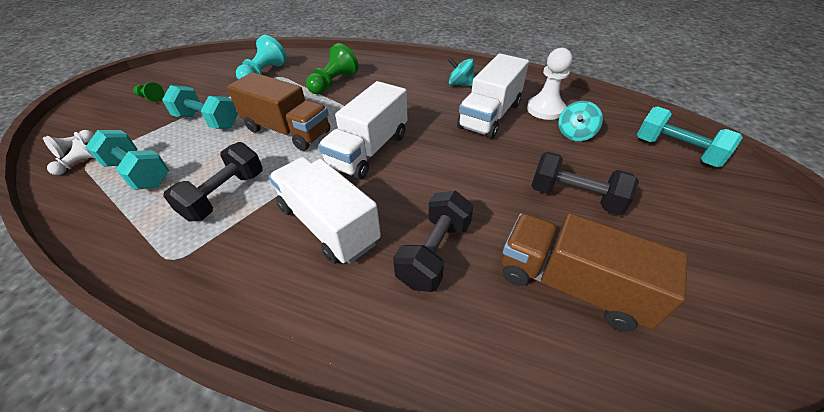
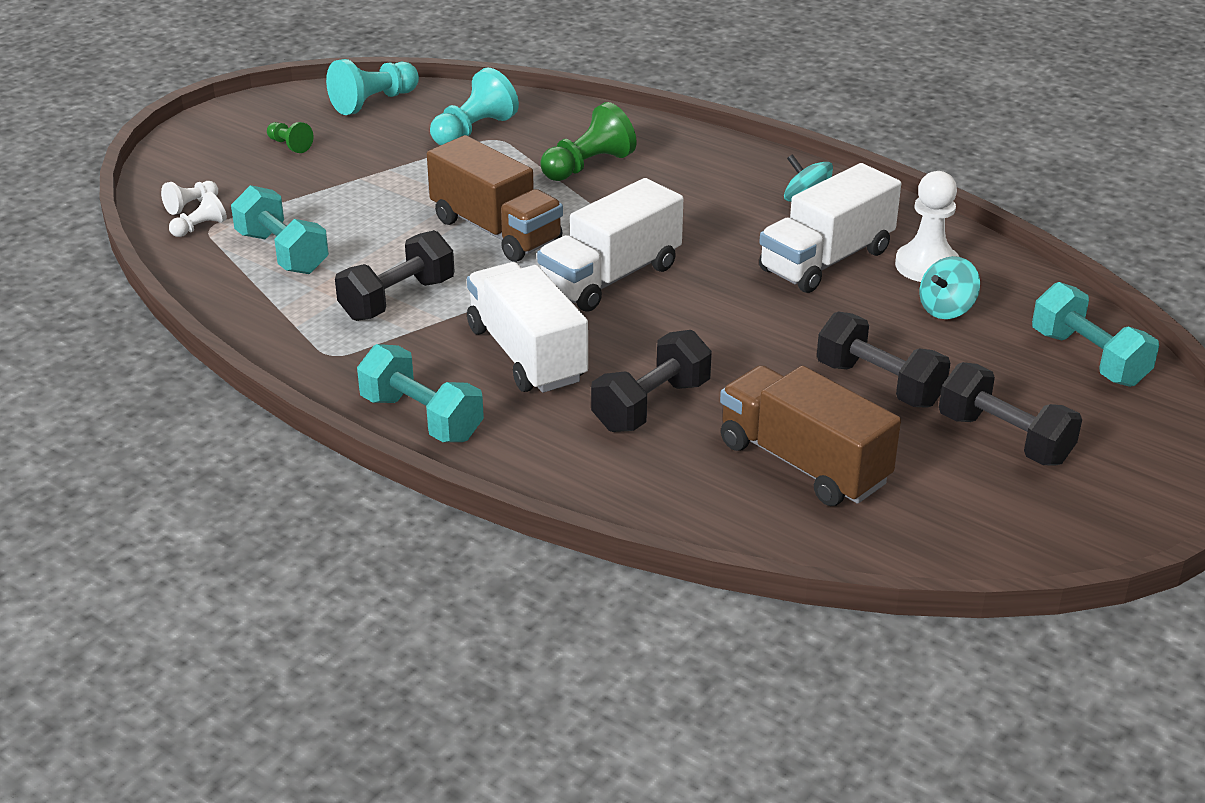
camera: 15 degrees right, 10 degrees down
(204, 67) = (374, 102): none -> turquoise pawn
(207, 121) = (377, 196): turquoise dumbbell -> turquoise dumbbell (421, 418)
(683, 225) = (1004, 439): none -> black dumbbell

